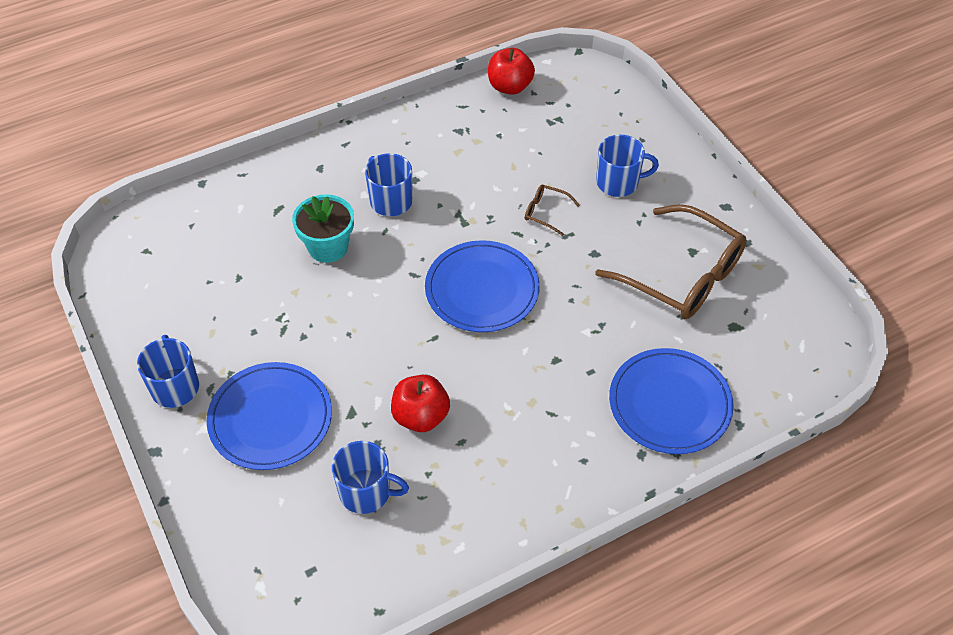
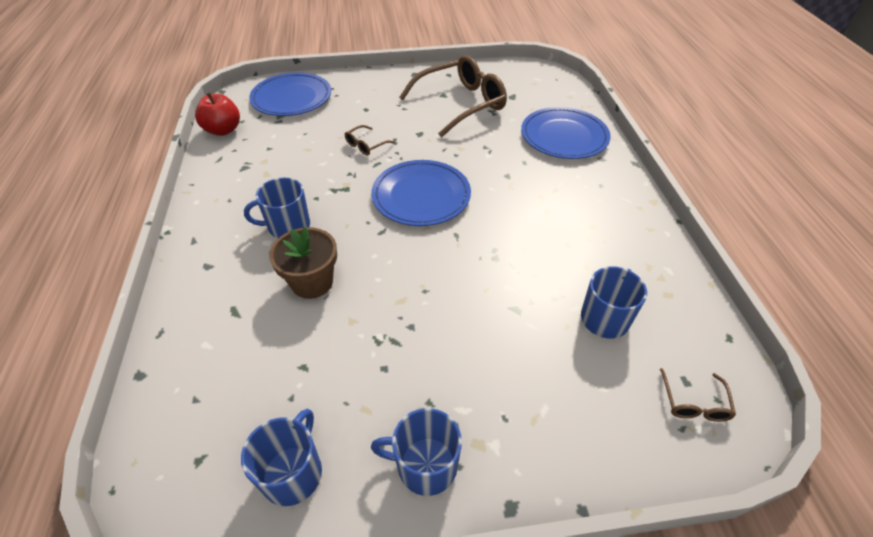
camera: 70 degrees left, 5 degrees down
(270, 418) = (502, 376): blue plate -> blue plate (291, 98)
(287, 579) = (694, 403): none -> brown glasses
(328, 247) = (312, 282): turquoise flower pot -> brown flower pot
(421, 416) = (535, 263): red apple -> none
(618, 182) = (362, 107): blue mug -> blue mug (293, 473)

